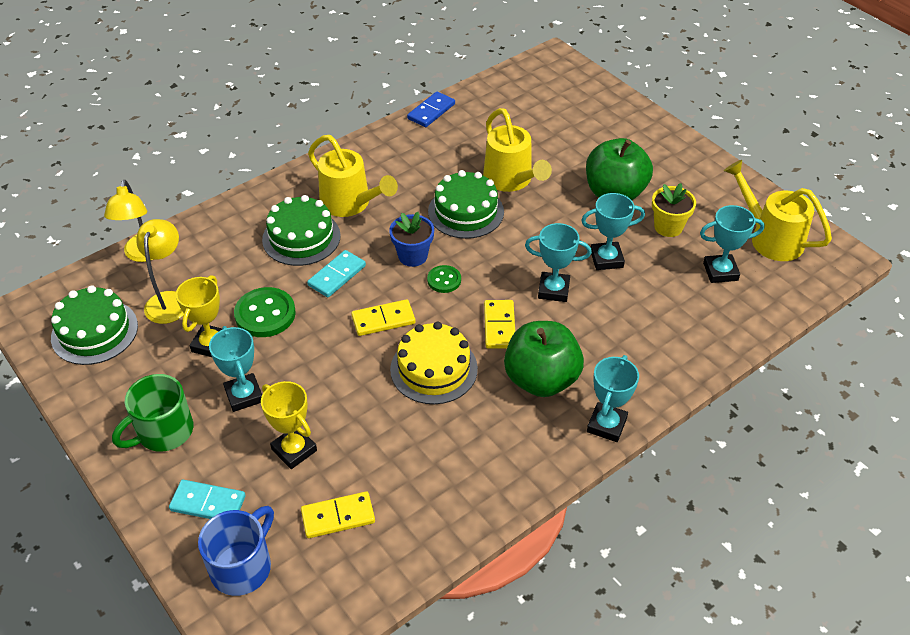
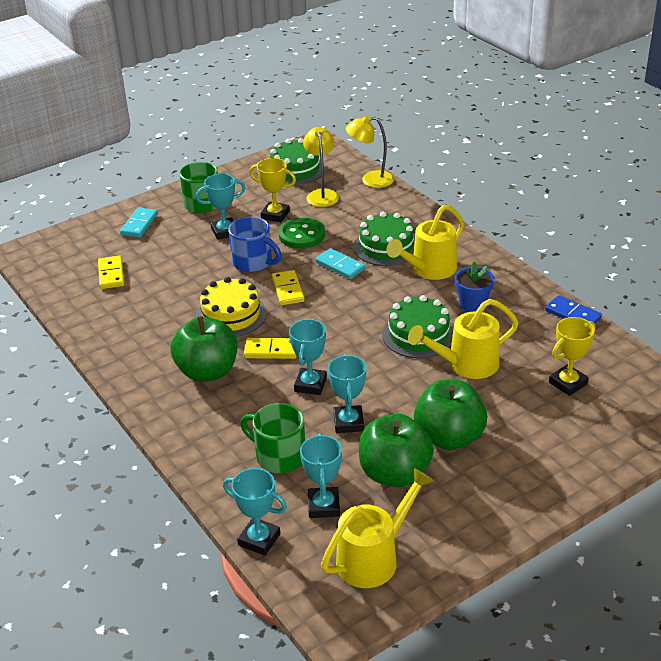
camera: 95 degrees right, 10 degrees down
(169, 300) = (321, 194): yellow lamp -> yellow lamp turned 105 degrees counterclockwise
(242, 566) = (88, 240): blue mug -> blue mug (253, 262)
(294, 450) = (171, 254): yellow trophy -> yellow trophy (568, 383)
(413, 256) = (360, 304): blue flower pot -> blue flower pot (473, 304)
(444, 280) = (329, 321): green button -> none
(606, 425) = (151, 405): turquoise trophy -> turquoise trophy (259, 539)
(664, 307) = (279, 456): none -> green mug
(668, 227) = (394, 473): yellow flower pot -> green apple

